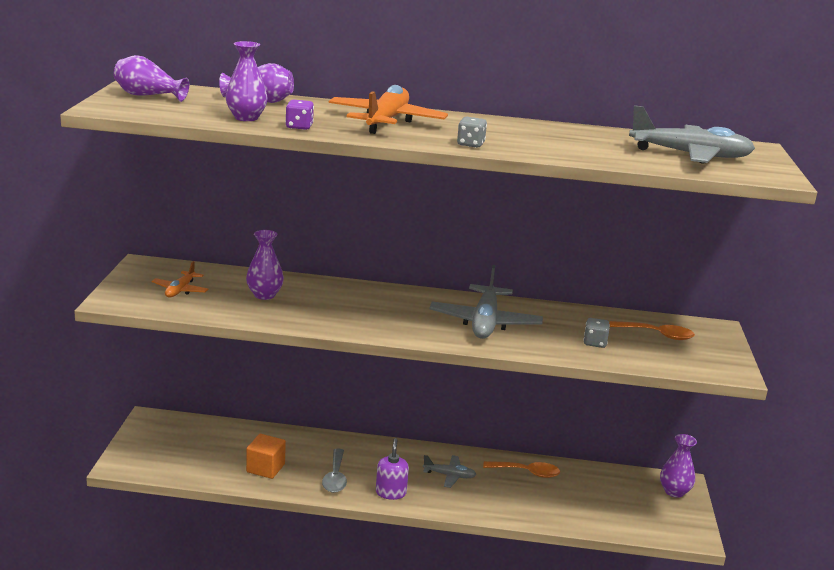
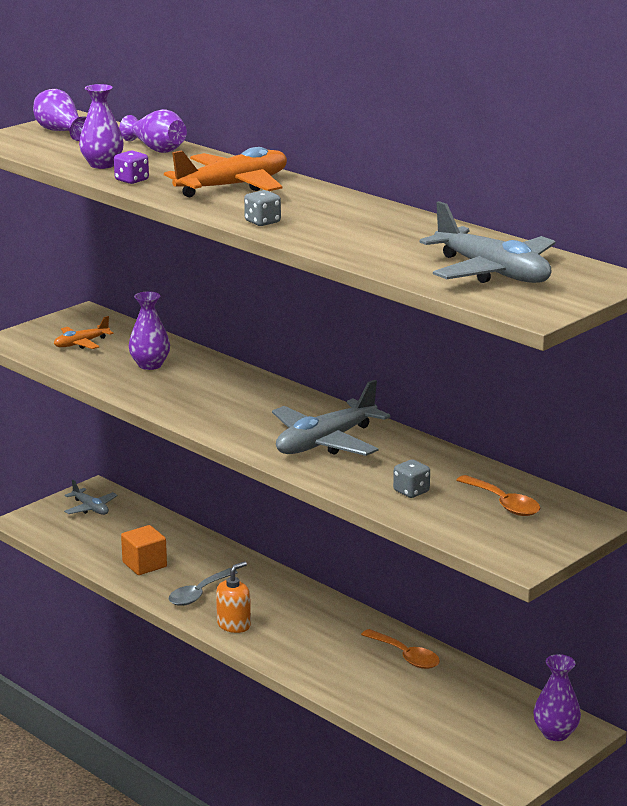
camera: 40 degrees right, 0 degrees up
(391, 492) = (234, 625): purple soap dispenser -> orange soap dispenser
(449, 475) = (316, 630): grey plane -> grey plane (90, 508)

